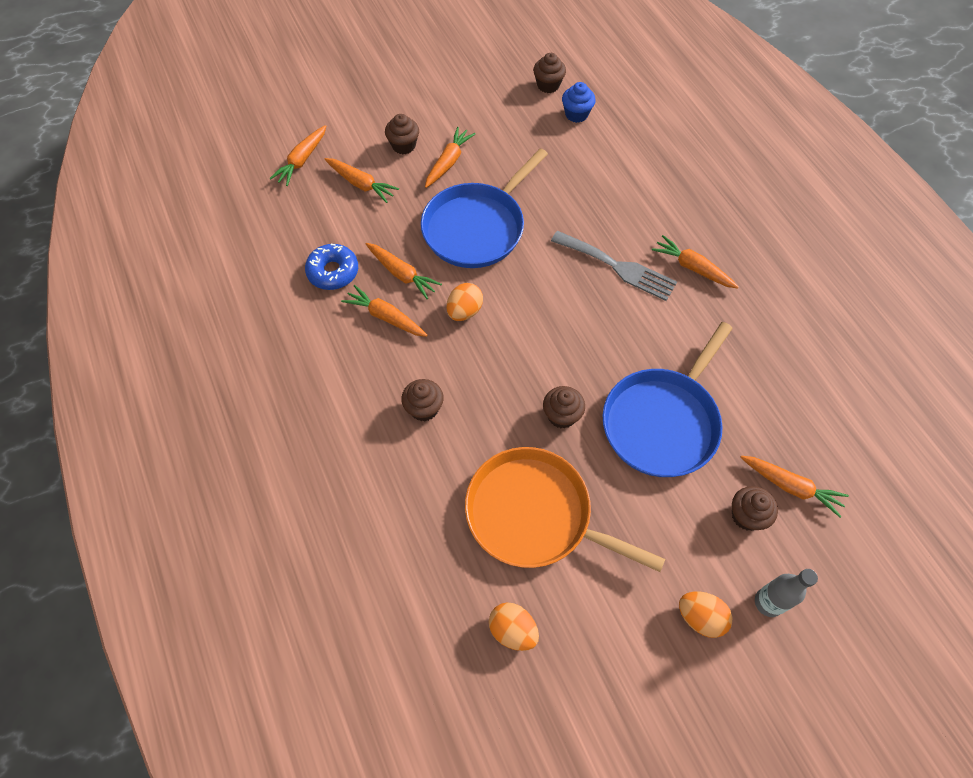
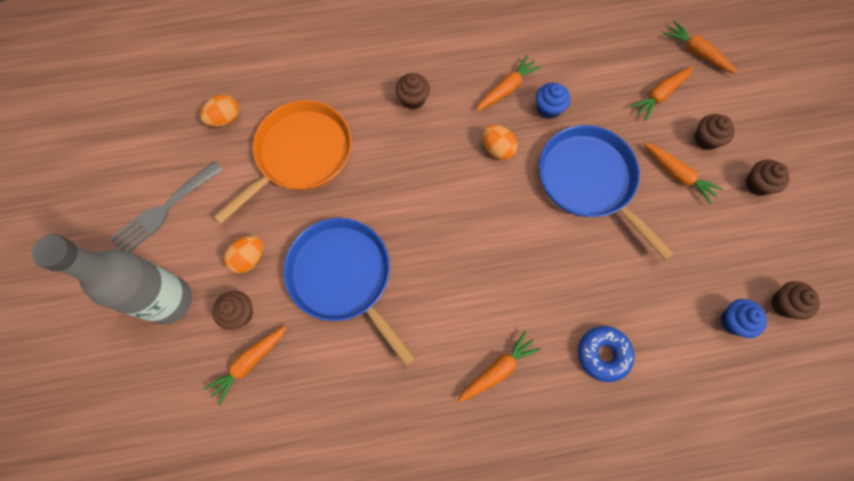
camera: 105 degrees right, 10 degrees up
(333, 272) = (562, 58): blue donut -> blue donut (603, 354)
(402, 274) = (548, 108): orange carrot -> blue cupcake
(562, 415) = (375, 198): brown cupcake -> brown cupcake (757, 184)
(618, 267) = (515, 295): grey fork -> grey fork (163, 210)
(700, 617) = (180, 245): orange egg -> orange egg (249, 258)
(768, 602) = (169, 301): grey bottle -> grey bottle, size x2.05

